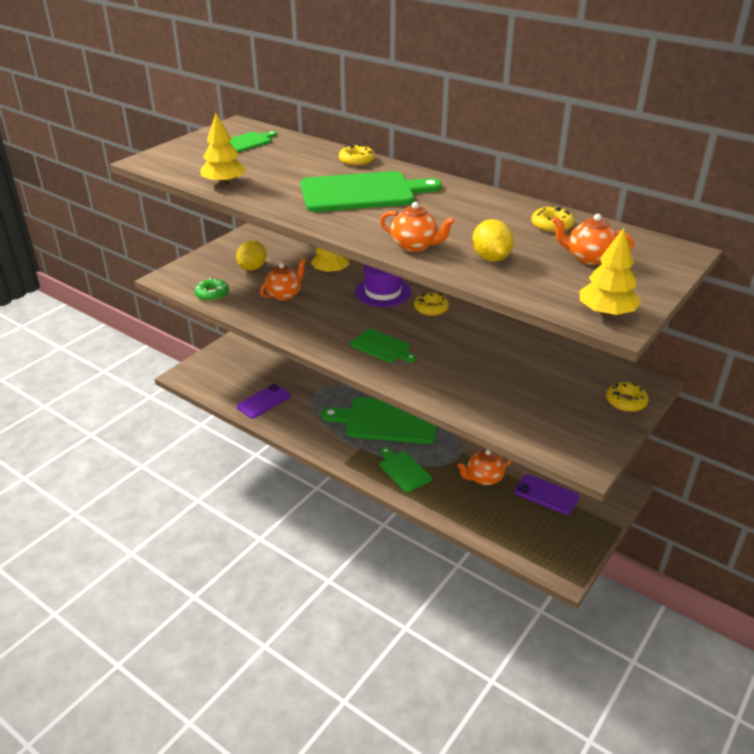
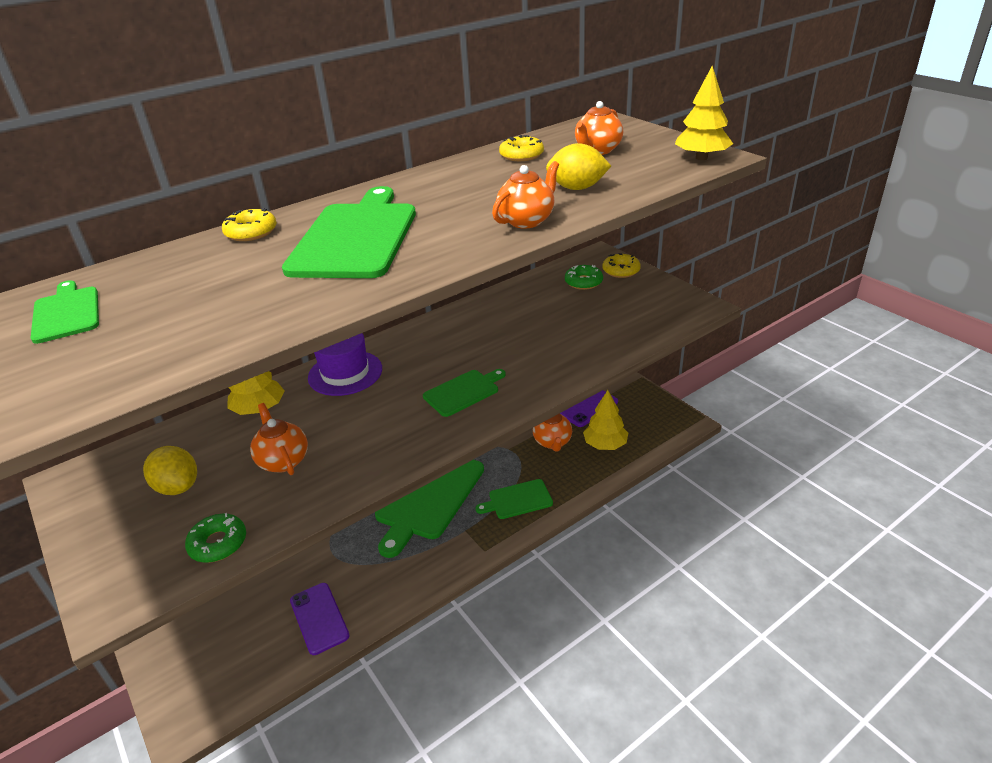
camera: 70 degrees left, 0 degrees up
(224, 183) = (211, 341): yellow tree -> yellow tree (605, 444)
(431, 308) = (406, 344): yellow donut -> none
(586, 381) = (583, 282): none -> green donut

